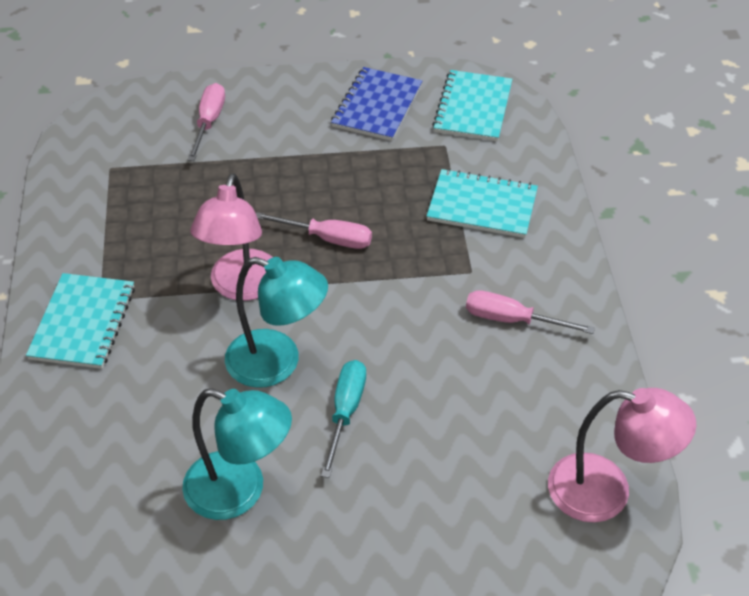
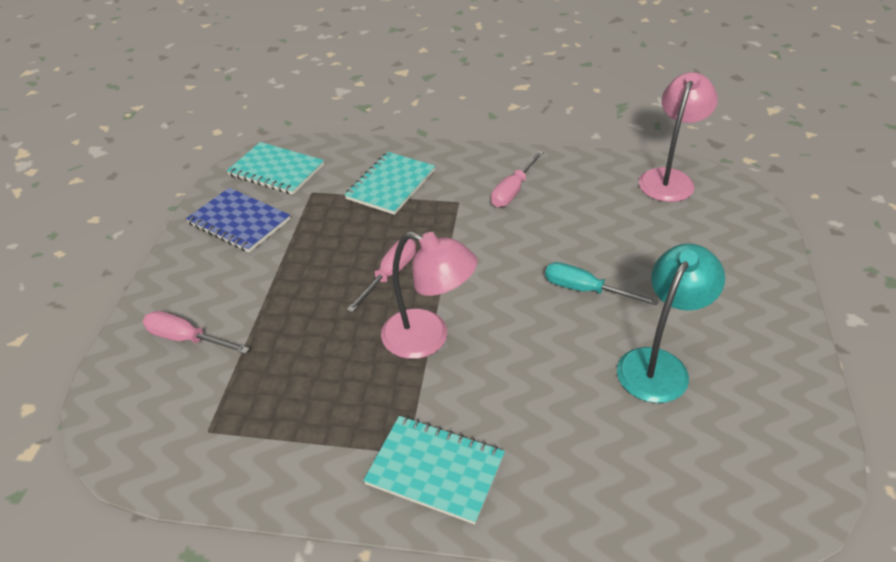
camera: 75 degrees left, 5 degrees down
(277, 363) = (525, 324): turquoise lamp -> none

